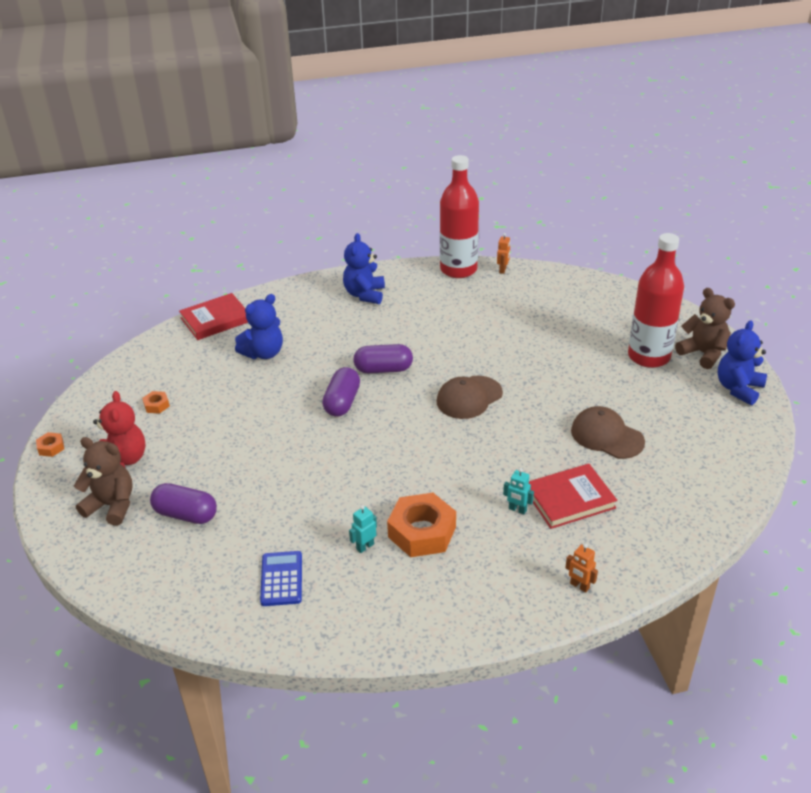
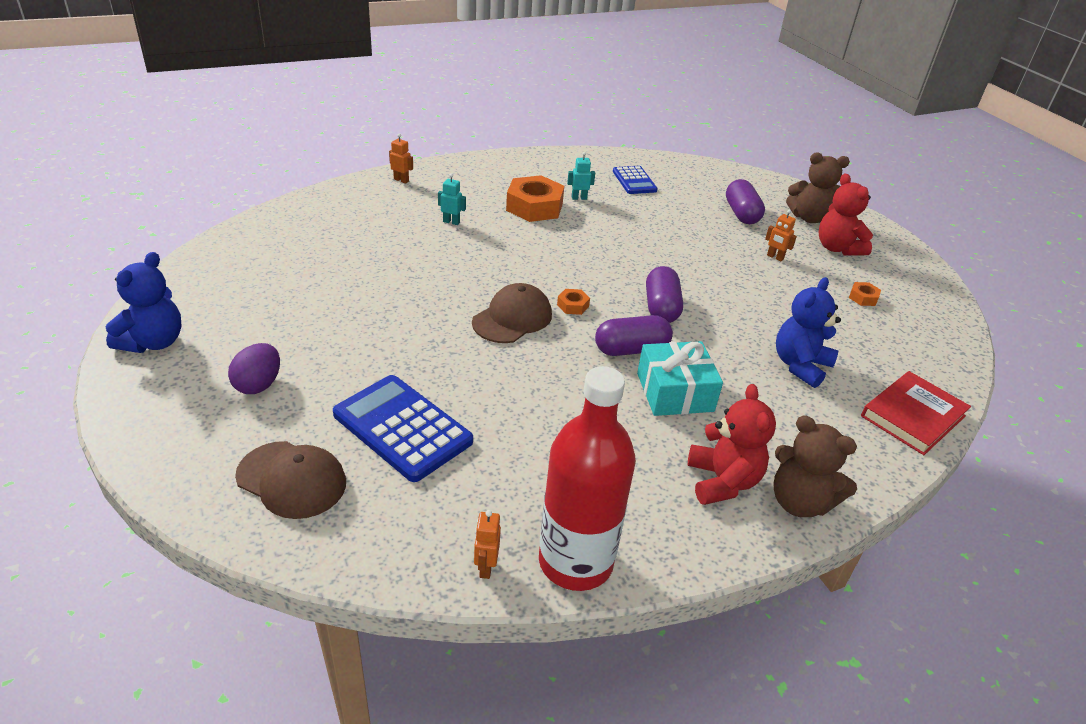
camera: 165 degrees right, 0 degrees up
(51, 447) = (917, 257): orange nut -> orange nut (573, 305)
(186, 514) = (741, 214): purple capsule -> purple capsule turned 75 degrees clockwise
(199, 452) = (775, 257): none -> orange robot
(365, 295) = (722, 481): blue teddy bear -> red teddy bear
(365, 546) = (579, 198): turquoise robot -> turquoise robot turned 135 degrees counterclockwise
(366, 340) = (674, 392): none -> turquoise gift
(549, 328) = (402, 428): none -> blue calculator
(569, 499) = (401, 230): red book -> none
(607, 436) = (350, 282): brown cap -> brown cap (292, 480)
(648, 356) = (258, 385): red bottle -> purple egg
(703, 353) = (171, 393): brown teddy bear -> brown teddy bear (799, 502)

